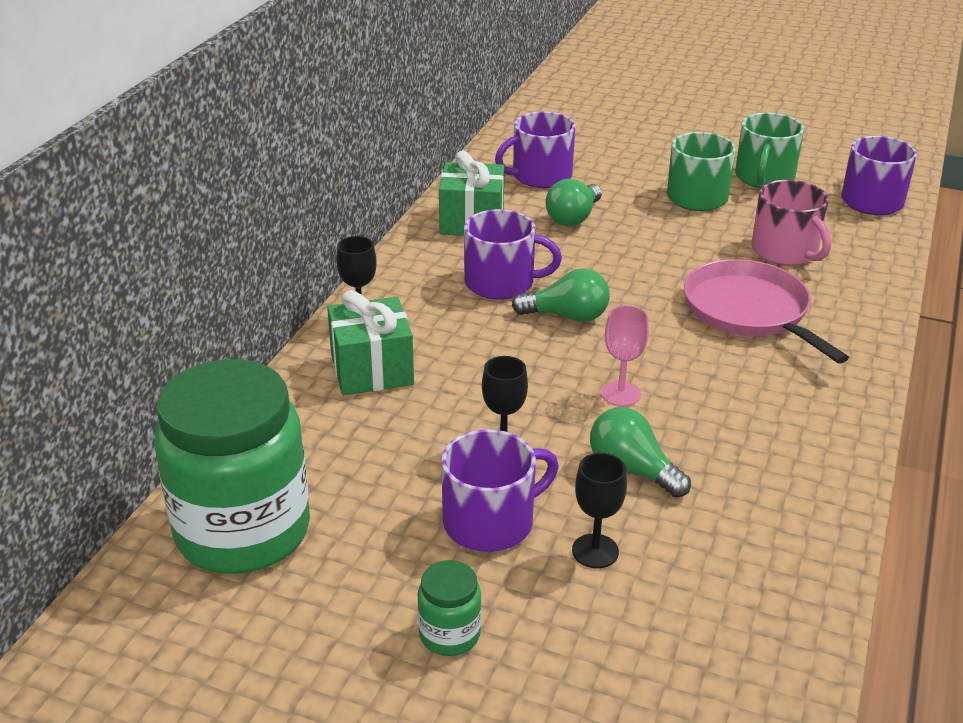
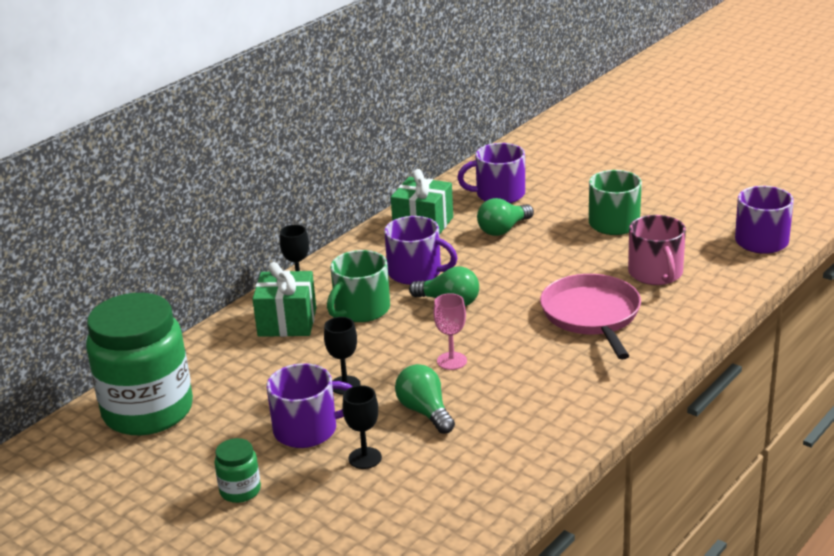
camera: 20 degrees right, 5 degrees down
(764, 177) = (683, 213): green mug -> green mug (361, 310)

